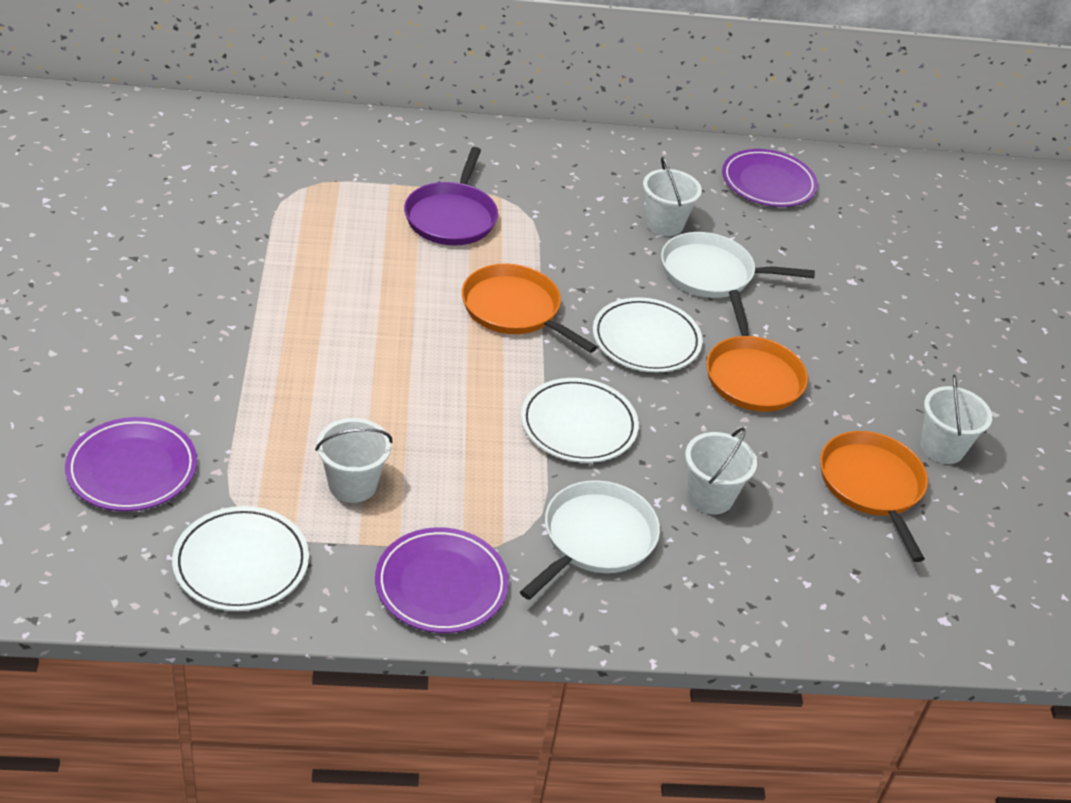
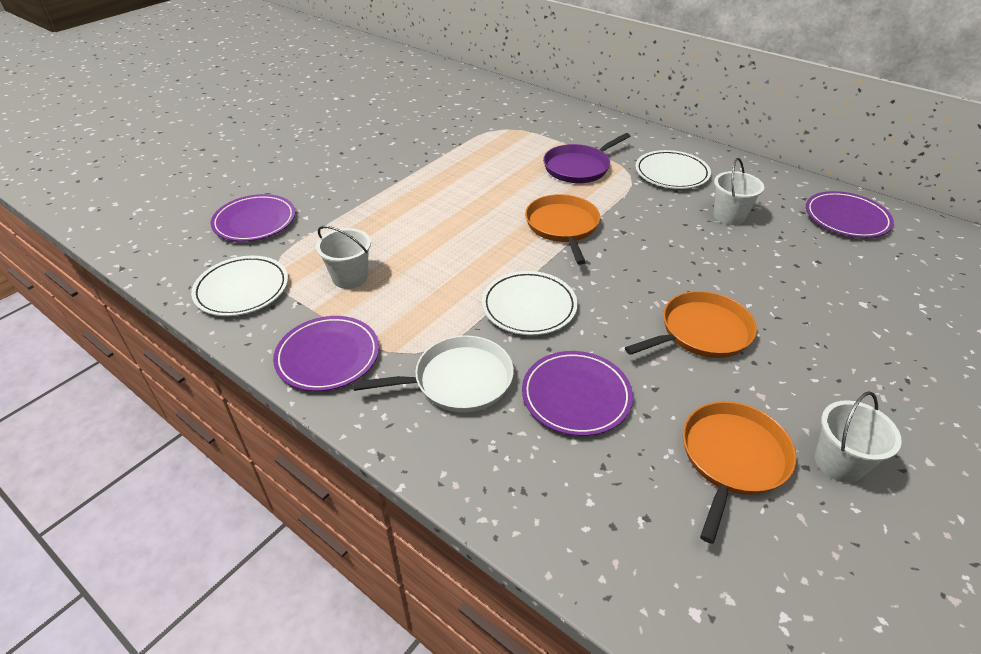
camera: 45 degrees right, 0 degrees up
(646, 340) = (638, 276): white plate -> white plate (671, 173)
(710, 496) = (576, 396): white bucket -> purple plate
(712, 273) = (737, 256): white pan -> none
(752, 376) = (701, 332): orange pan -> orange pan turned 150 degrees counterclockwise

